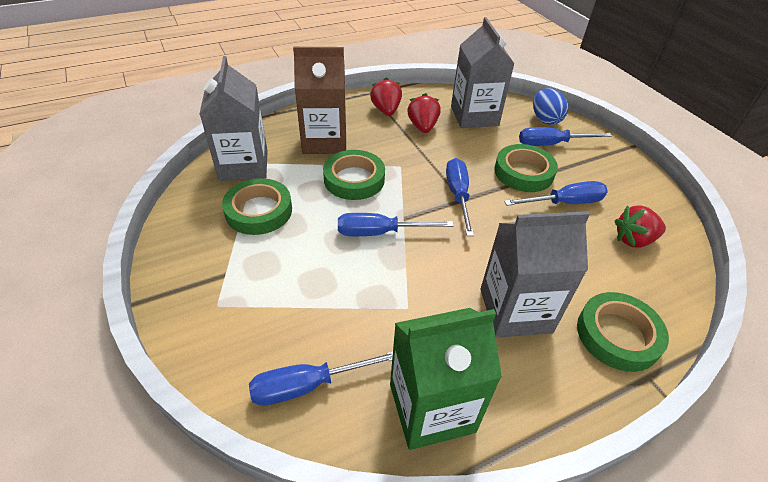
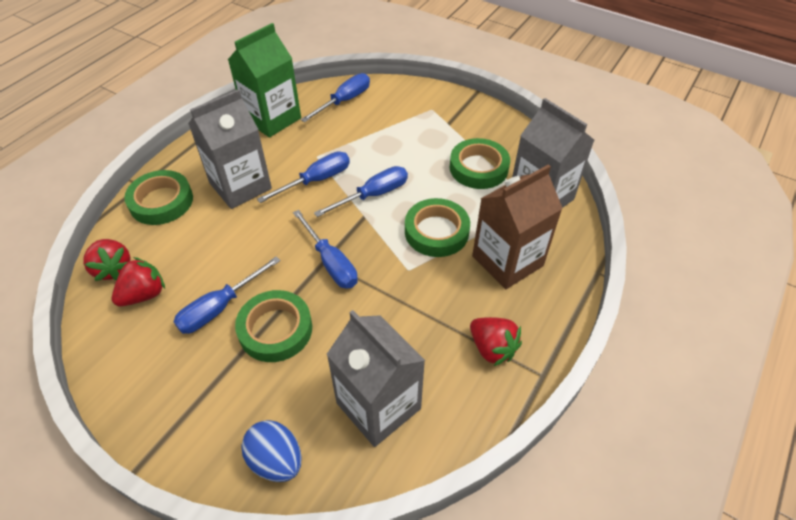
camera: 150 degrees right, 5 degrees up
(422, 127) = (428, 343): red strawberry -> red strawberry (113, 269)
(551, 144) = (254, 403): blue screwdriver -> blue screwdriver (316, 180)

